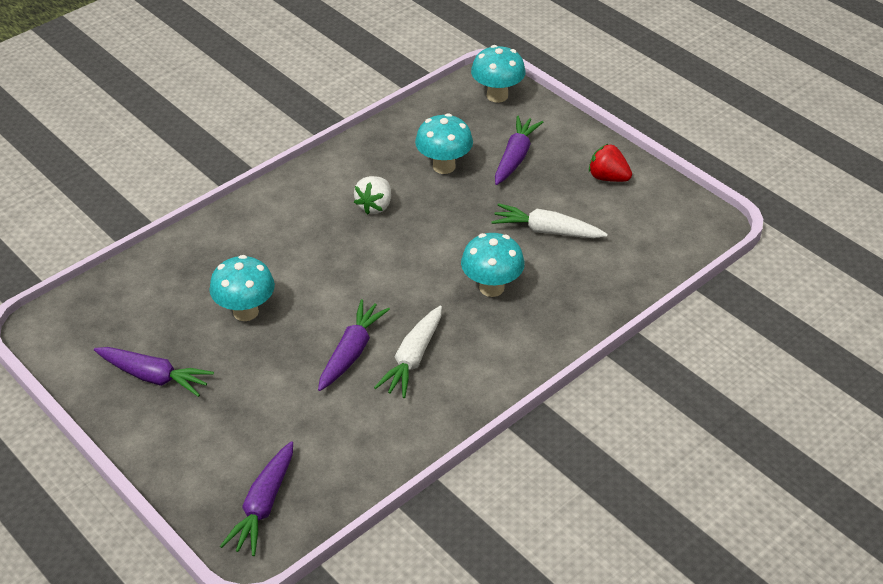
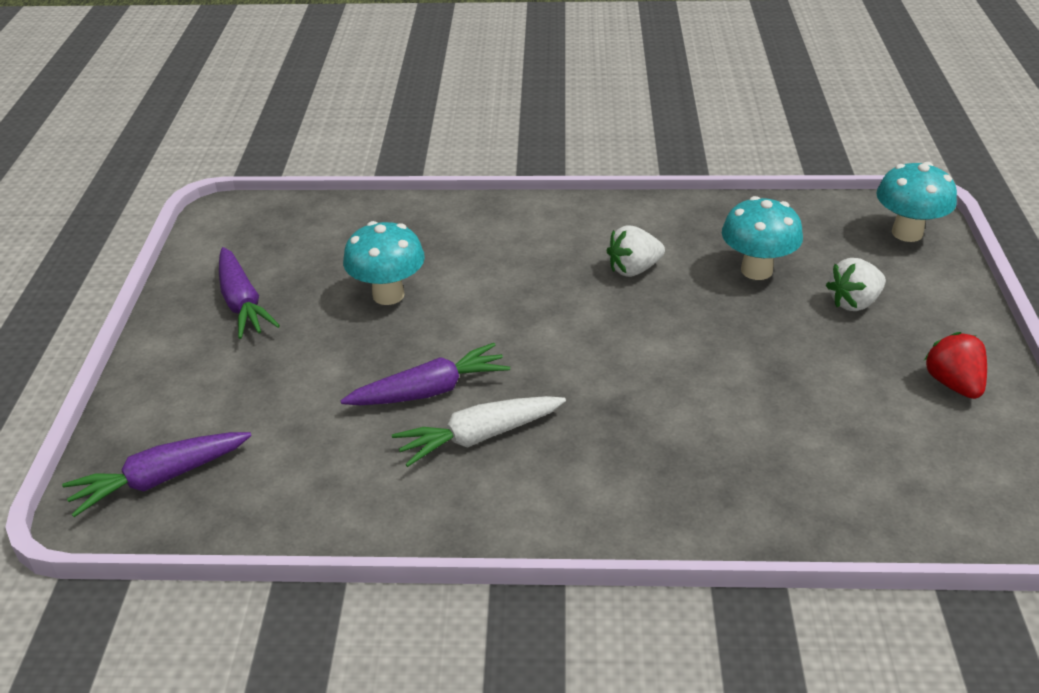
camera: 45 degrees right, 5 degrees down
(491, 287) = (656, 419): turquoise mushroom -> none
(515, 157) = (853, 302): purple carrot -> white strawberry
(547, 231) = (799, 398): white carrot -> none

